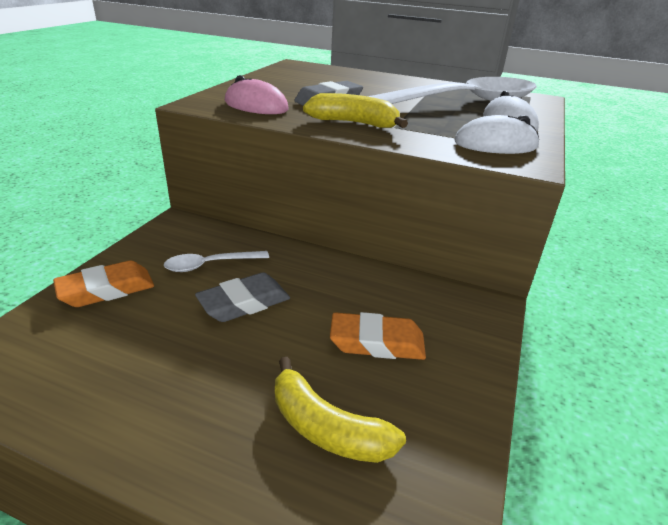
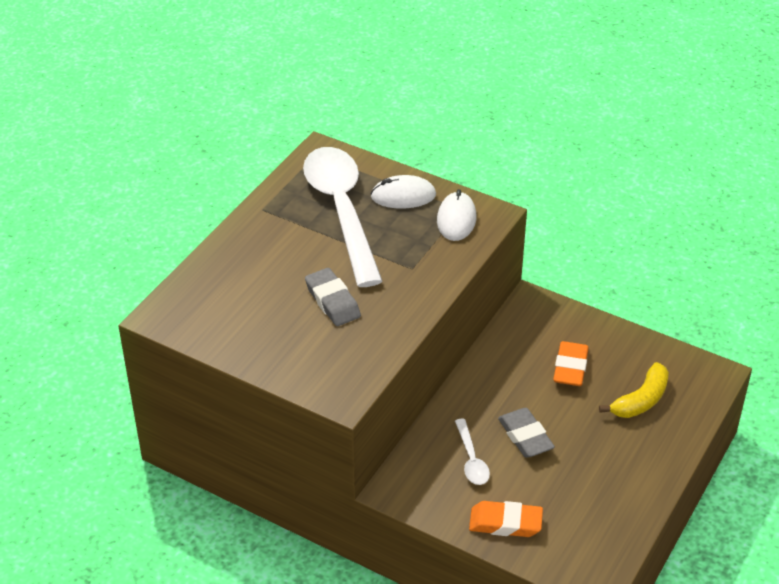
camera: 80 degrees left, 10 degrees up
(107, 290) = (505, 523): orange eraser -> orange eraser turned 60 degrees counterclockwise
(256, 106) = (350, 354): pink mouse -> none
(354, 123) = (404, 292): yellow banana -> none

